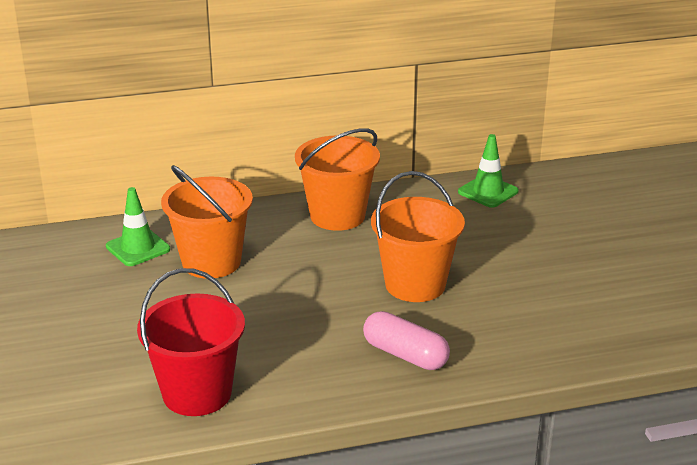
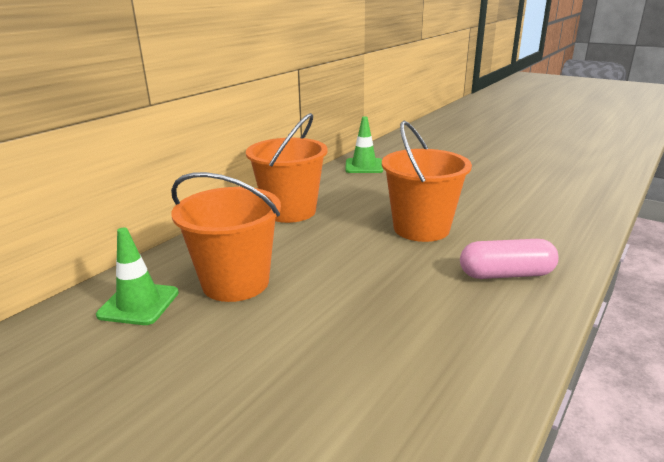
camera: 40 degrees left, 5 degrees down
(197, 393) = (417, 410): red bucket -> none

